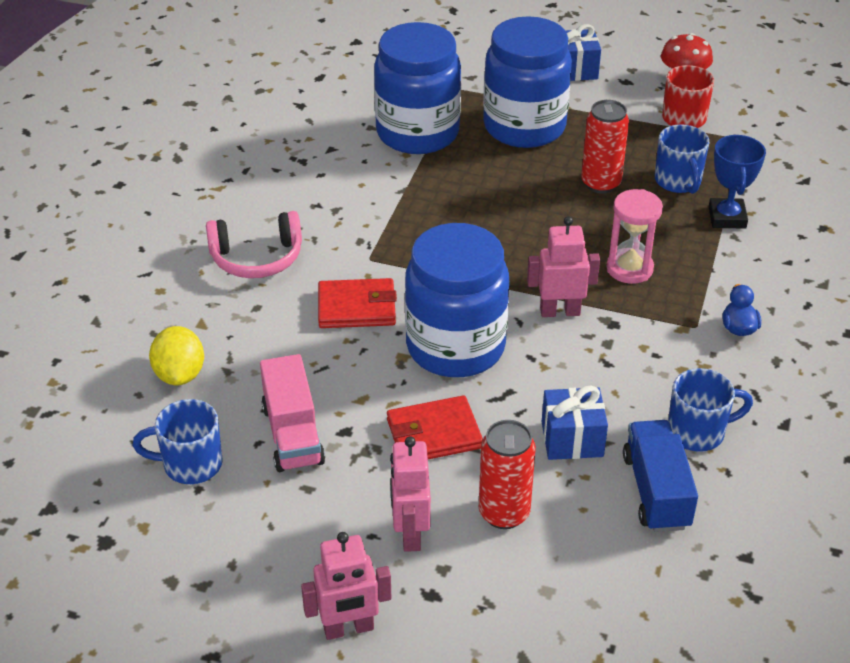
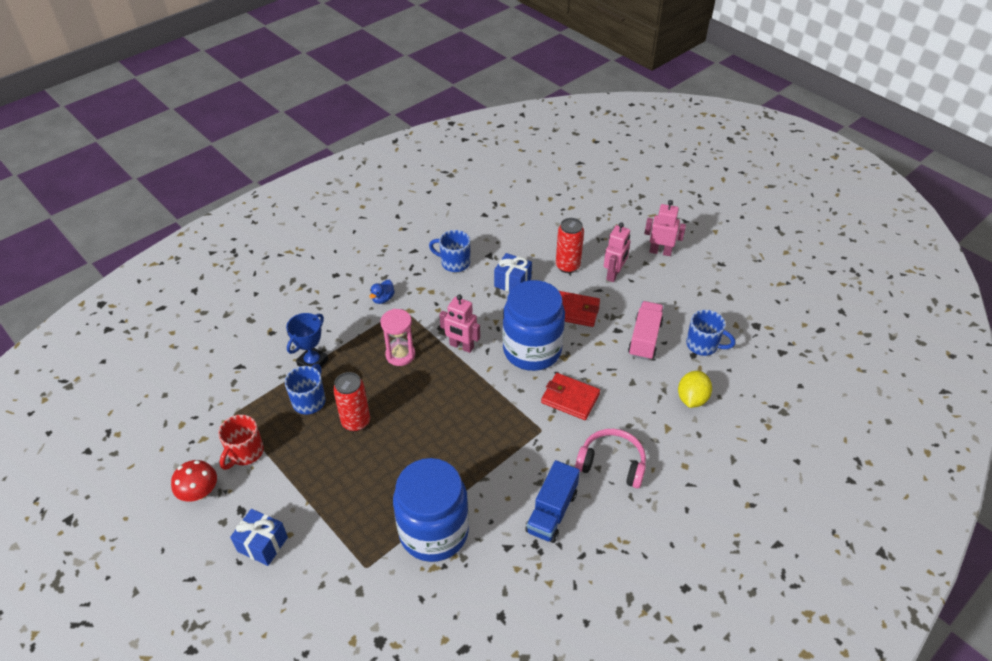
camera: 150 degrees left, 5 degrees up
(524, 127) = (355, 499): blue jar -> none
(656, 491) = (496, 248): blue truck -> blue truck (552, 512)

